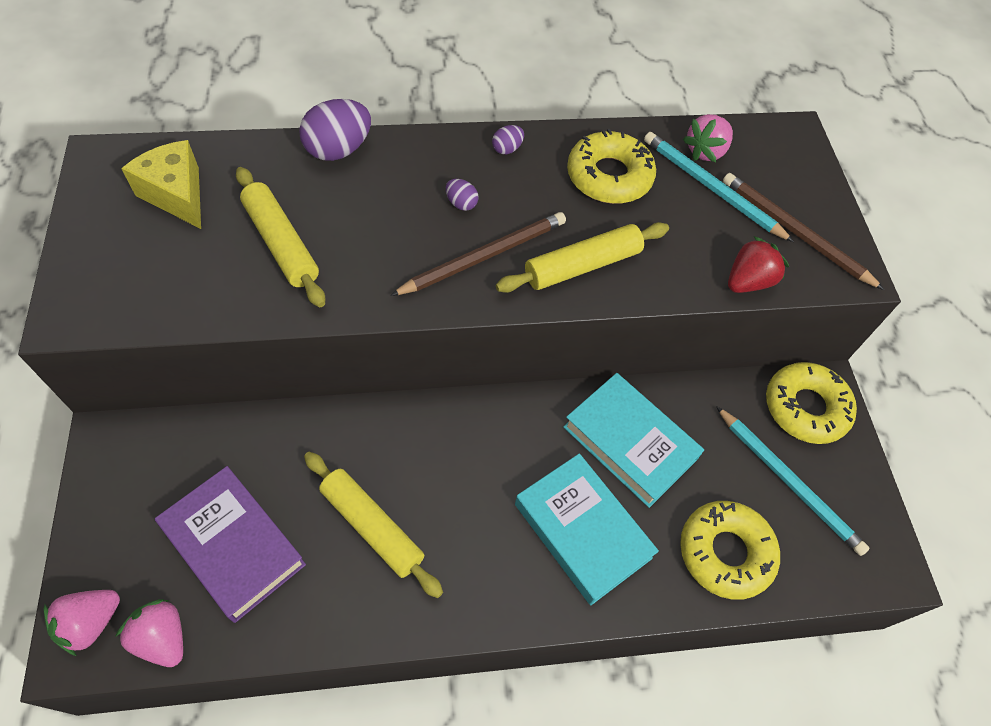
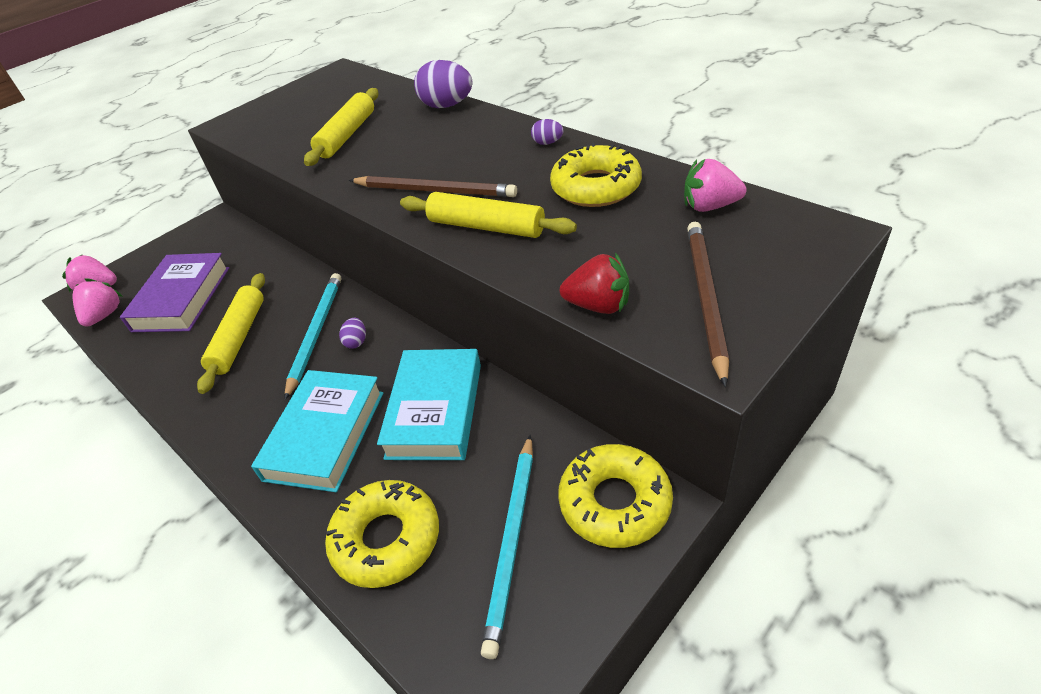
camera: 60 degrees right, 15 degrees down
(177, 195) = (341, 96): yellow cheese -> none
(461, 203) = (469, 158): purple egg -> purple egg (356, 342)
(712, 189) = (672, 232): turquoise pencil -> turquoise pencil (316, 334)

